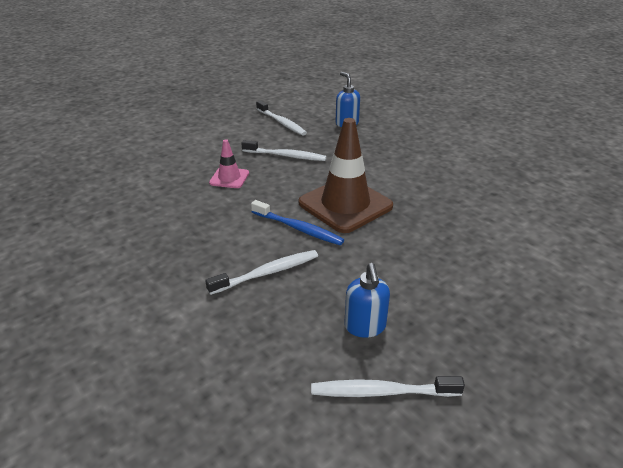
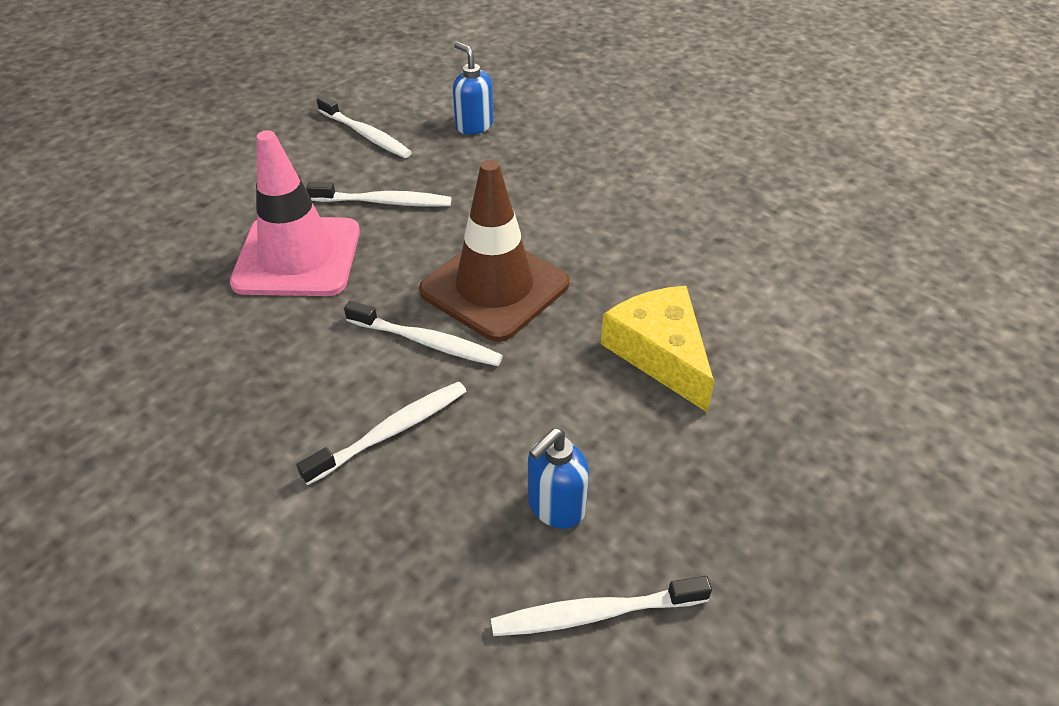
camera: 10 degrees left, 10 degrees up
(229, 178) = (297, 257): pink traffic cone -> pink traffic cone, size x2.03
(298, 228) = (427, 342): blue toothbrush -> white toothbrush
(365, 327) = (555, 507): blue soap dispenser -> blue soap dispenser turned 60 degrees clockwise
(446, 250) = (659, 353): none -> yellow cheese

